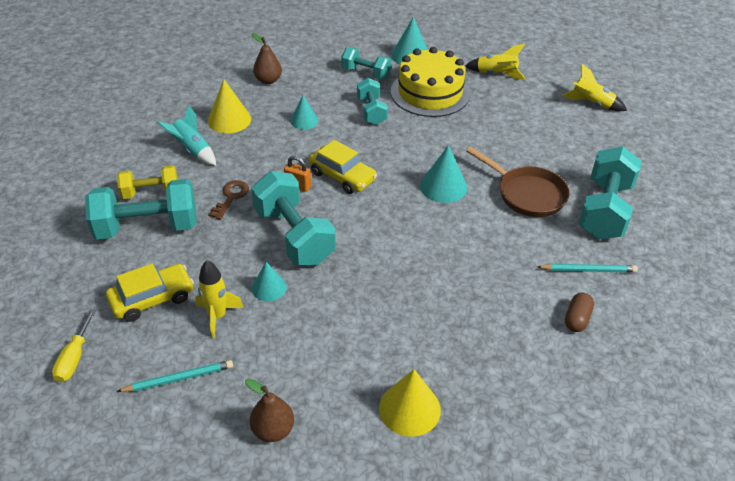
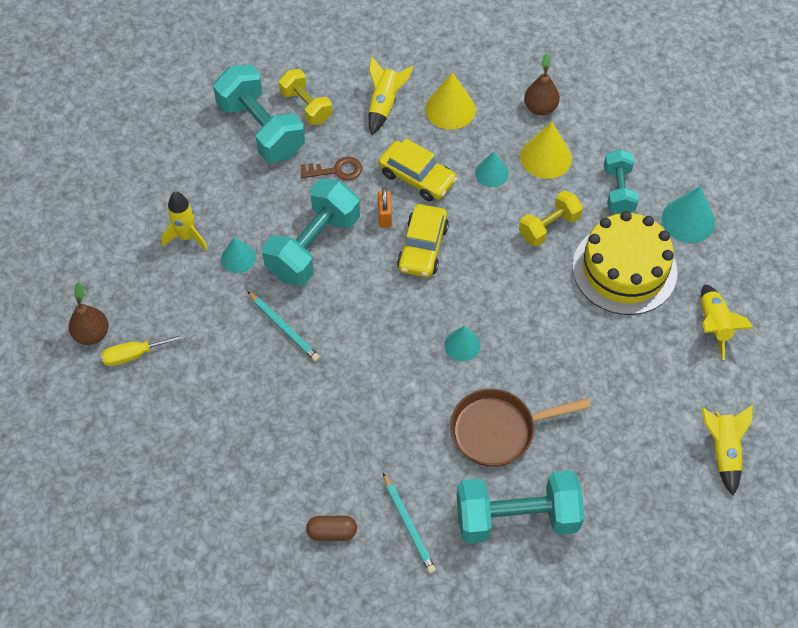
camera: 65 degrees right, 15 degrees up
(74, 358) = (97, 164): yellow screwdriver -> yellow screwdriver (134, 355)
(152, 299) = (182, 180): yellow car -> yellow car (417, 177)
(178, 379) = (110, 244): turquoise pencil -> turquoise pencil (284, 328)
(192, 150) = (384, 104): turquoise rocket -> yellow rocket
(371, 111) = (549, 227): turquoise dumbbell -> yellow dumbbell
(409, 409) = (157, 425): yellow cone -> yellow cone (546, 157)
(443, 186) = (462, 345): turquoise cone -> turquoise cone, size x0.64
(527, 194) = (498, 430): brown pan -> brown pan turned 60 degrees clockwise

